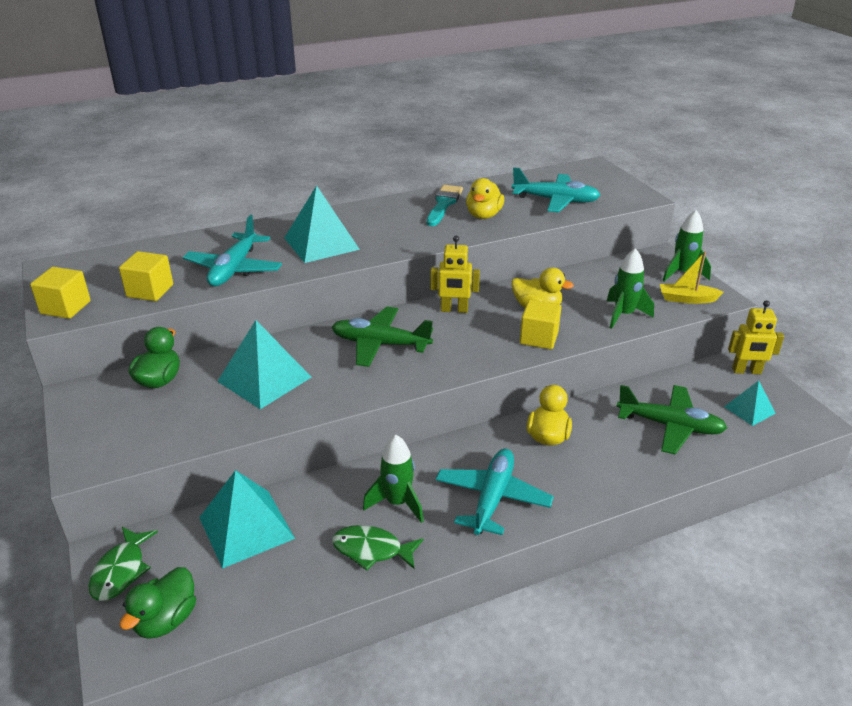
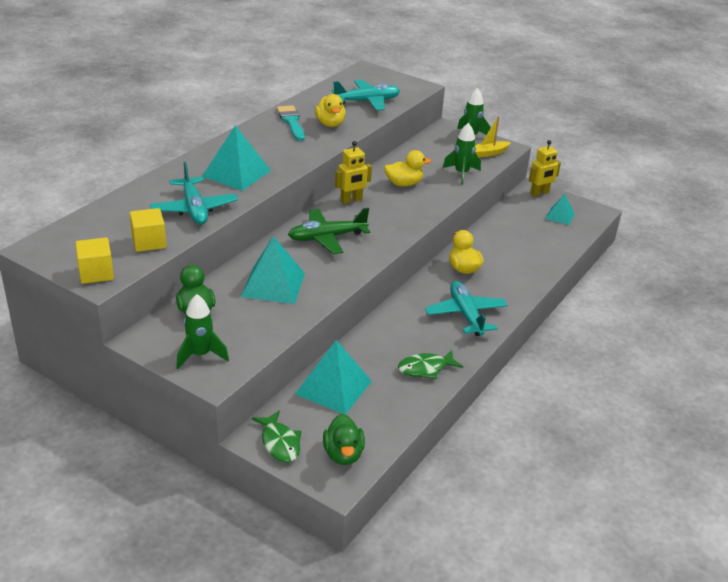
camera: 35 degrees left, 0 degrees up
(397, 503) = (413, 338): green rocket -> green rocket (200, 355)
(539, 338) = (425, 203): yellow cube -> none
(670, 426) = (525, 239): green plane -> none

